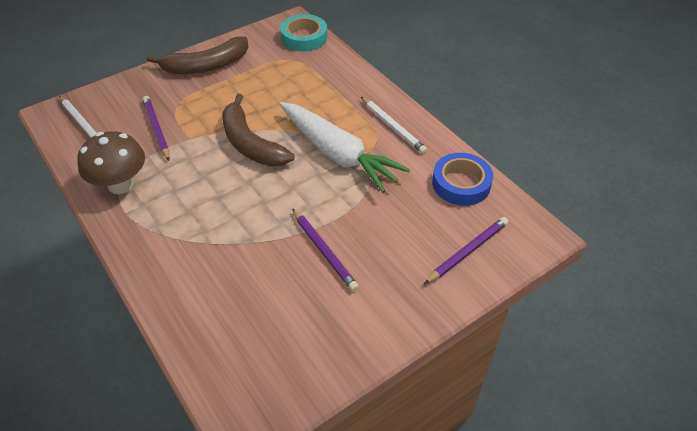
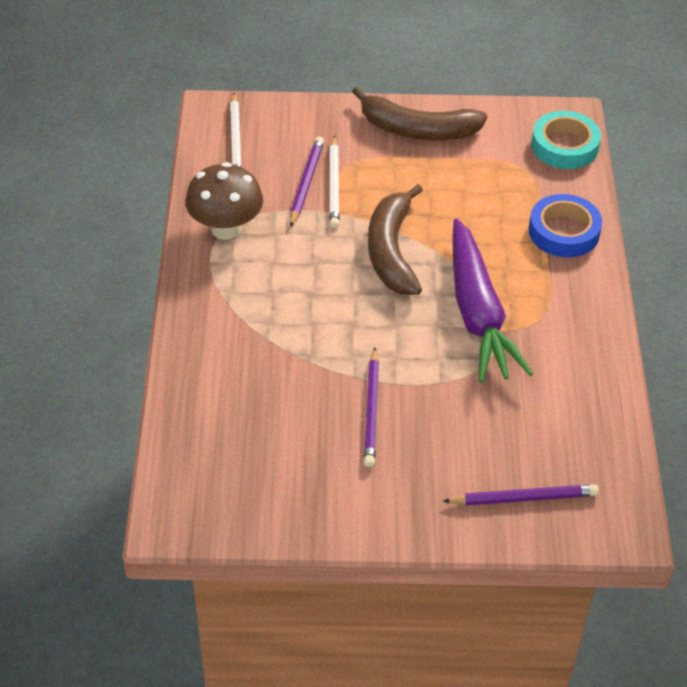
camera: 35 degrees right, 0 degrees up
(337, 153) = (478, 313): white carrot -> purple carrot
(393, 127) = (571, 315): white pencil -> white pencil (334, 185)
(461, 183) = (589, 423): blue tape -> blue tape (564, 232)

